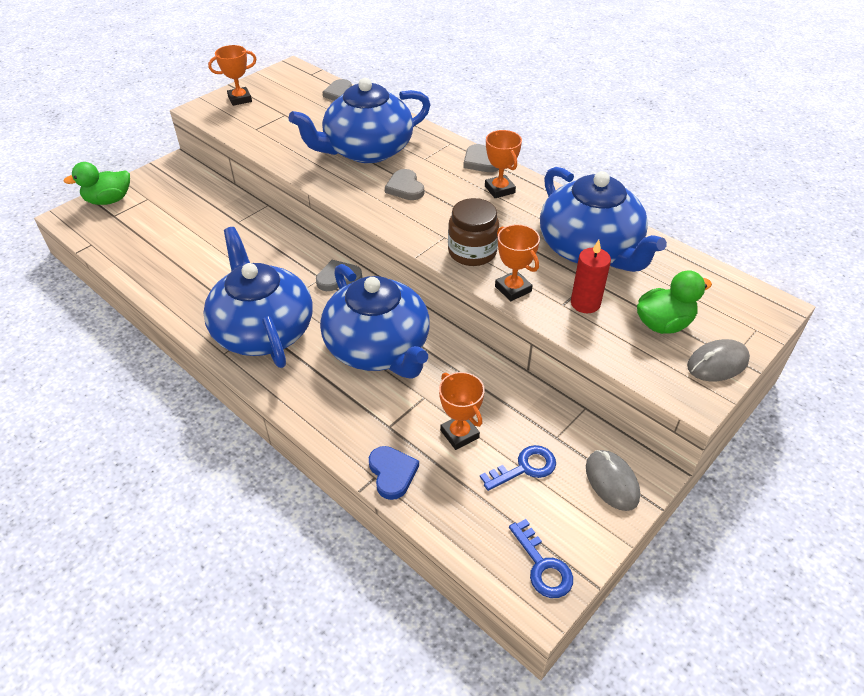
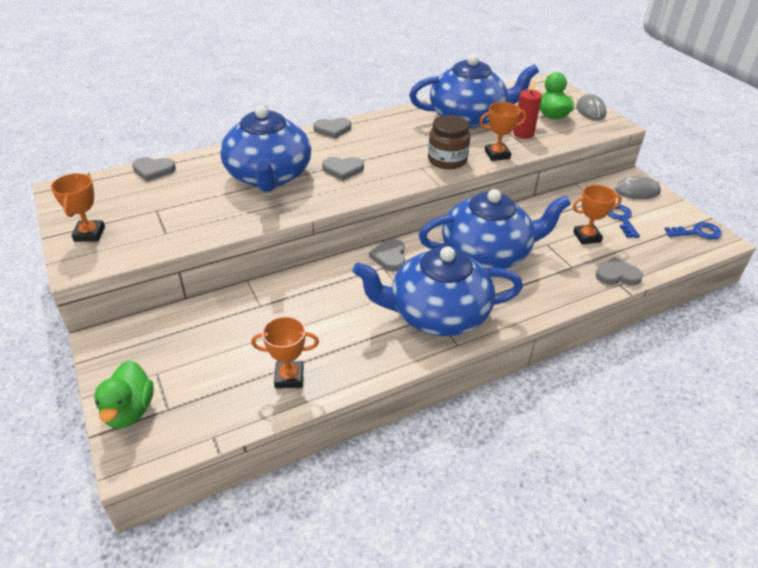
camera: 70 degrees left, 5 degrees down
(392, 473) = (617, 275): blue heart -> grey heart
(499, 189) = (376, 131): orange trophy -> orange trophy (289, 377)

